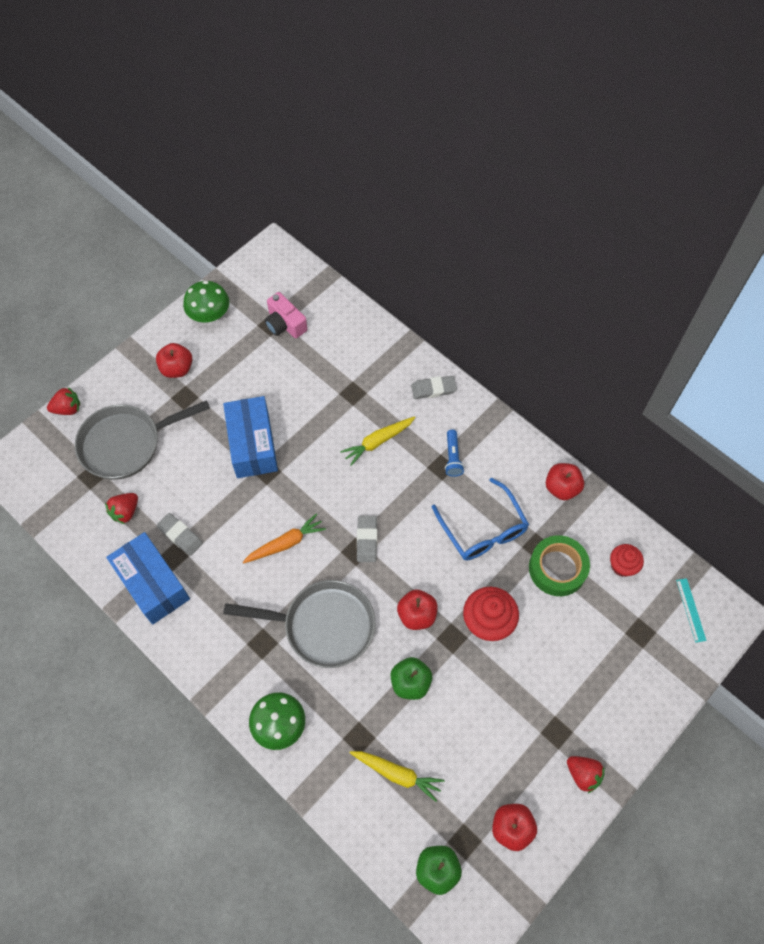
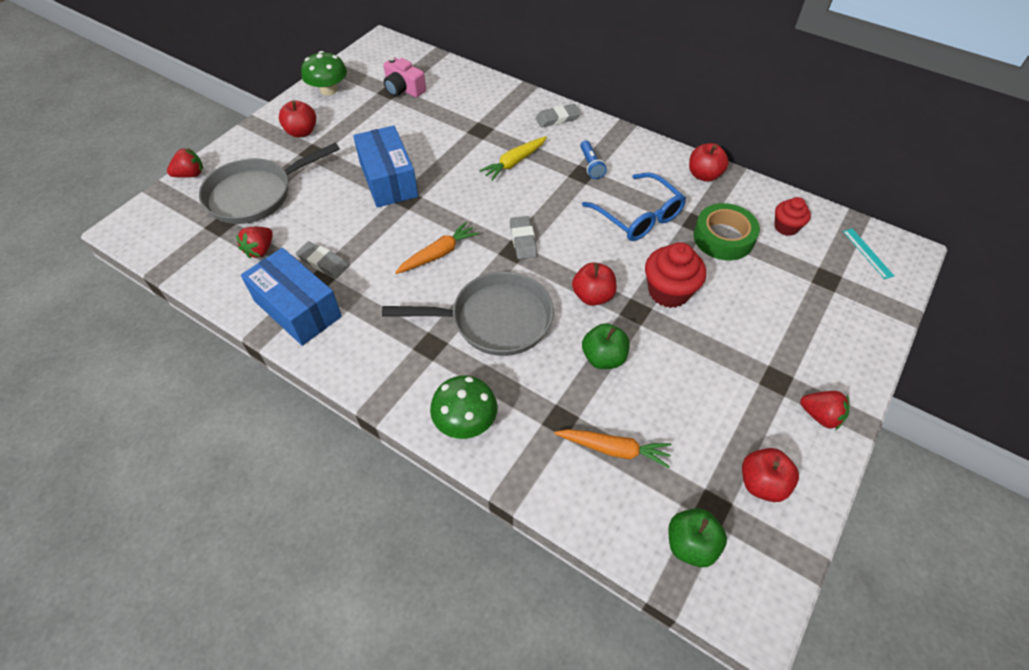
camera: 10 degrees left, 10 degrees down
(397, 774) = (614, 449): yellow carrot -> orange carrot

